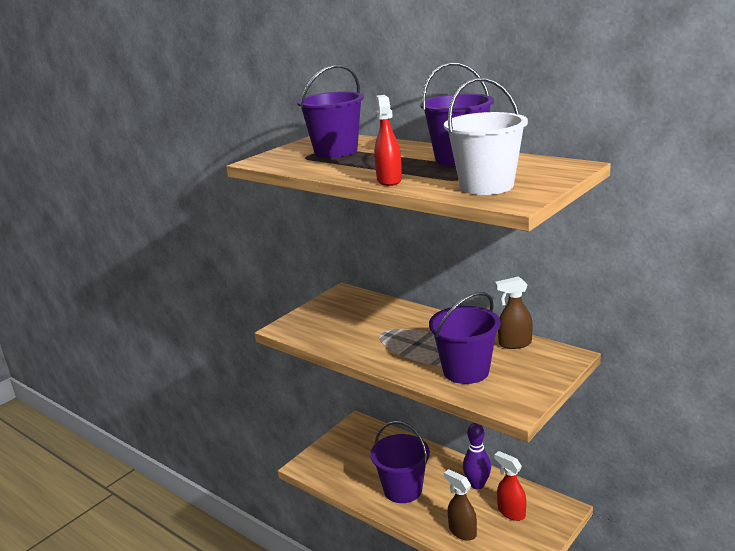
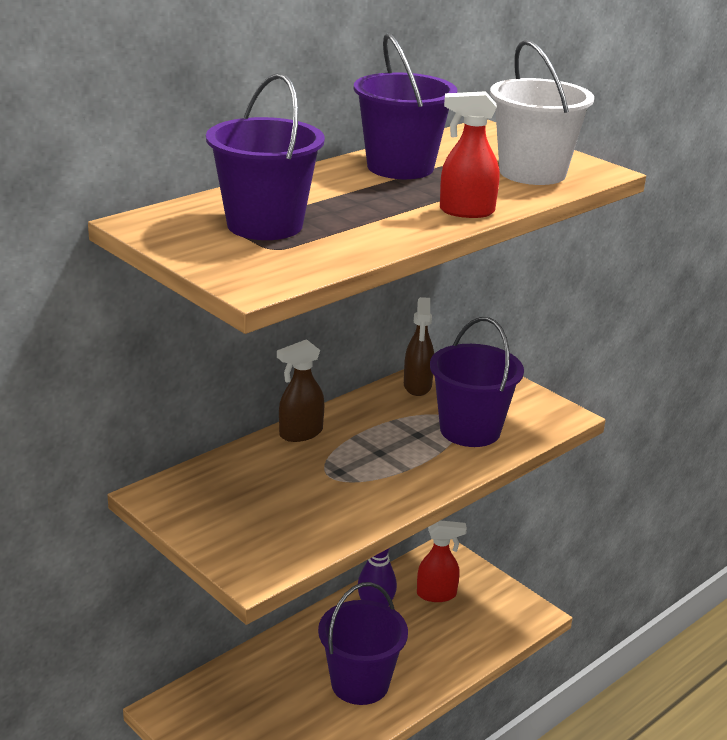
camera: 85 degrees left, 5 degrees up
(462, 531) = (460, 643): brown spray bottle -> brown spray bottle (300, 433)
(511, 512) = (437, 594): red spray bottle -> red spray bottle turned 150 degrees counterclockwise

